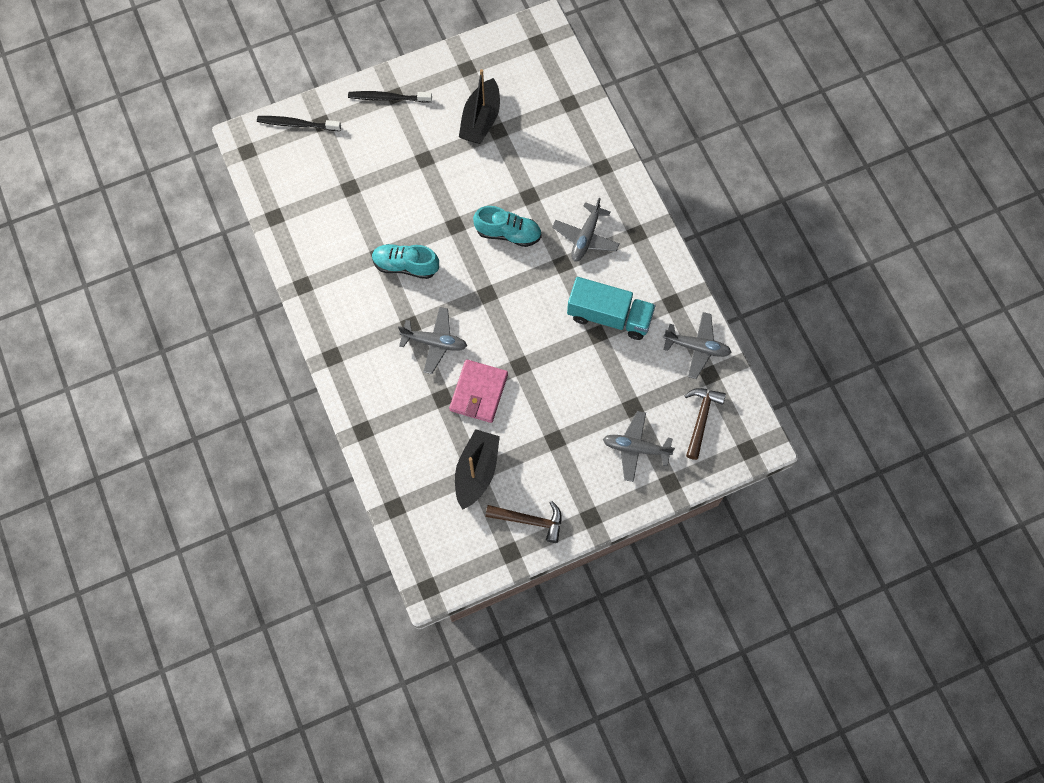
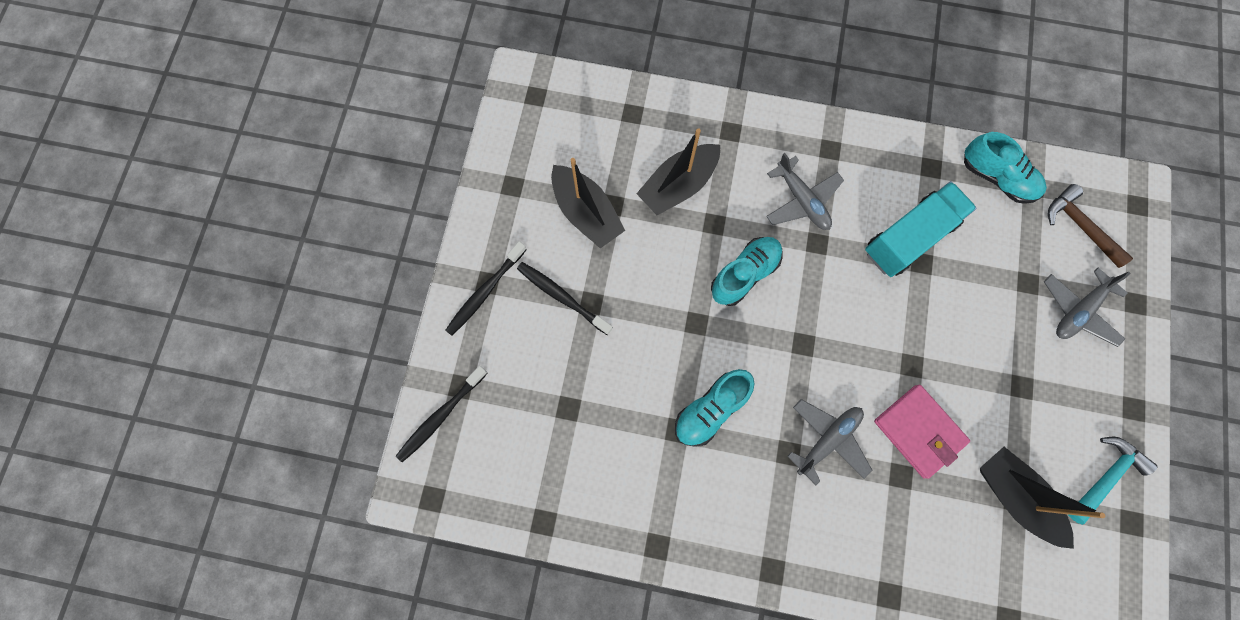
camera: 55 degrees left, 5 degrees up
(416, 141) = (562, 297): none -> black toothbrush
(529, 521) = (1105, 477): brown hammer -> turquoise hammer
(539, 160) = (678, 185): none -> black boat
(697, 347) = (996, 178): grey plane -> turquoise shoe

